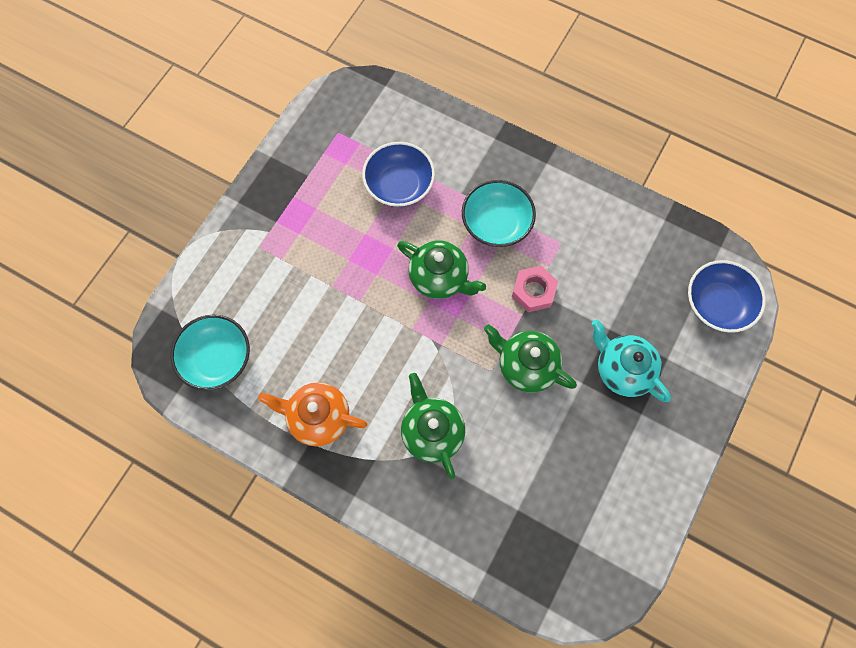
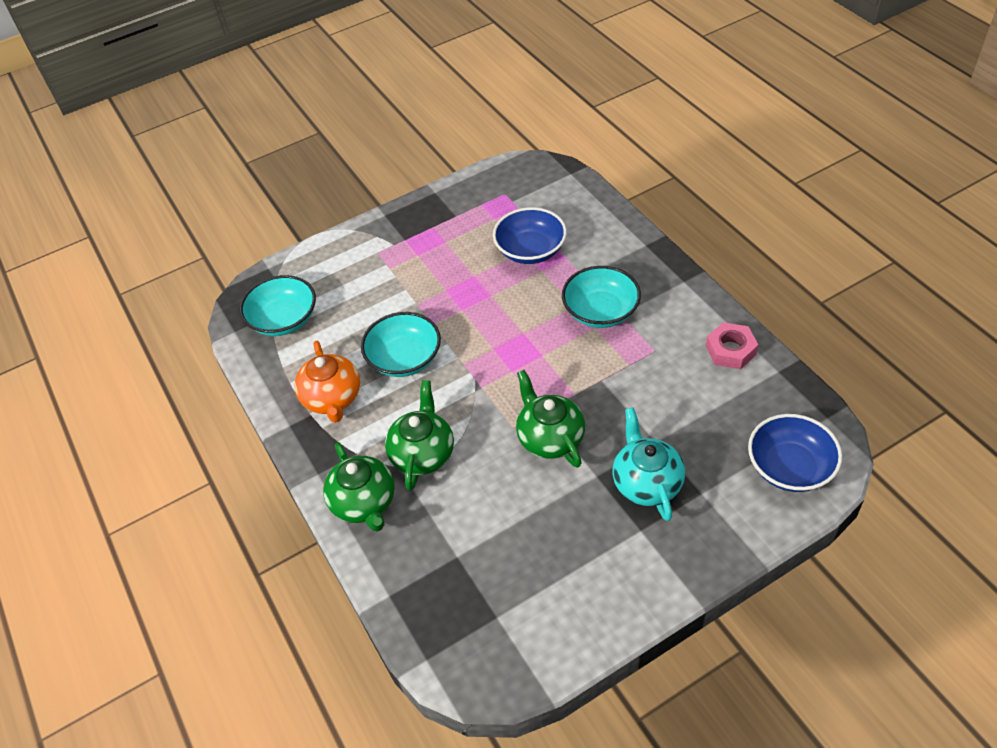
camera: 35 degrees right, 20 degrees down
(318, 418) = (332, 398): orange teapot -> orange teapot turned 150 degrees counterclockwise
(357, 347) = (404, 359): none -> turquoise bowl
(439, 278) = (517, 334): green teapot -> green teapot (364, 503)
(533, 291) = (599, 379): pink nut -> pink nut (730, 350)

